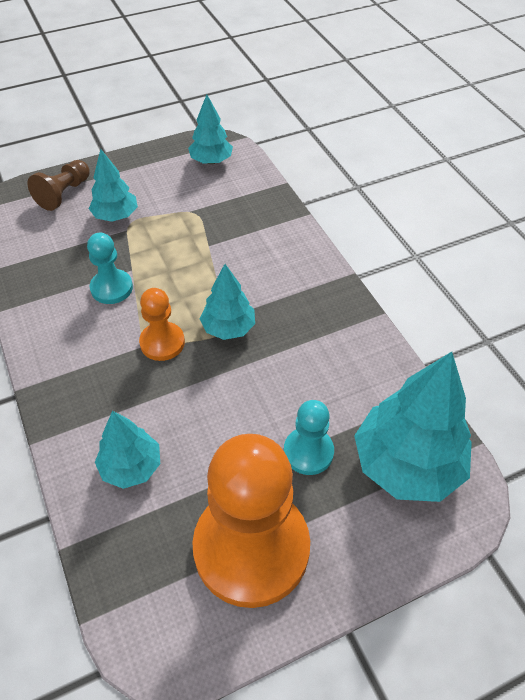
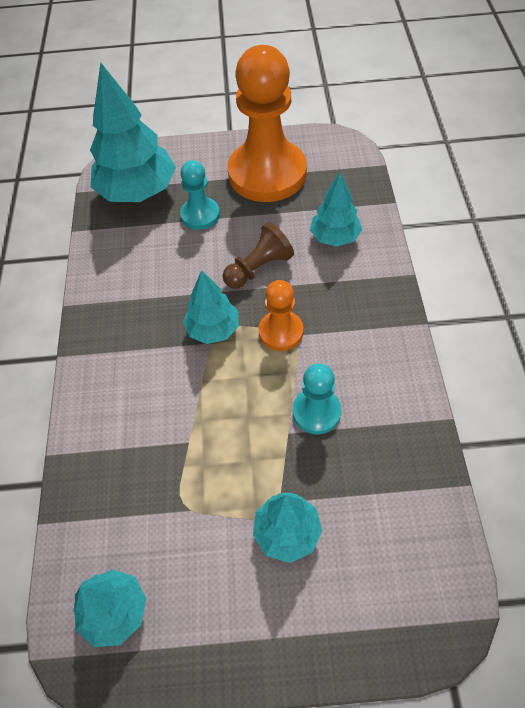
camera: 155 degrees left, 5 degrees up
(64, 194) = (353, 610): brown pawn -> brown pawn (258, 268)

